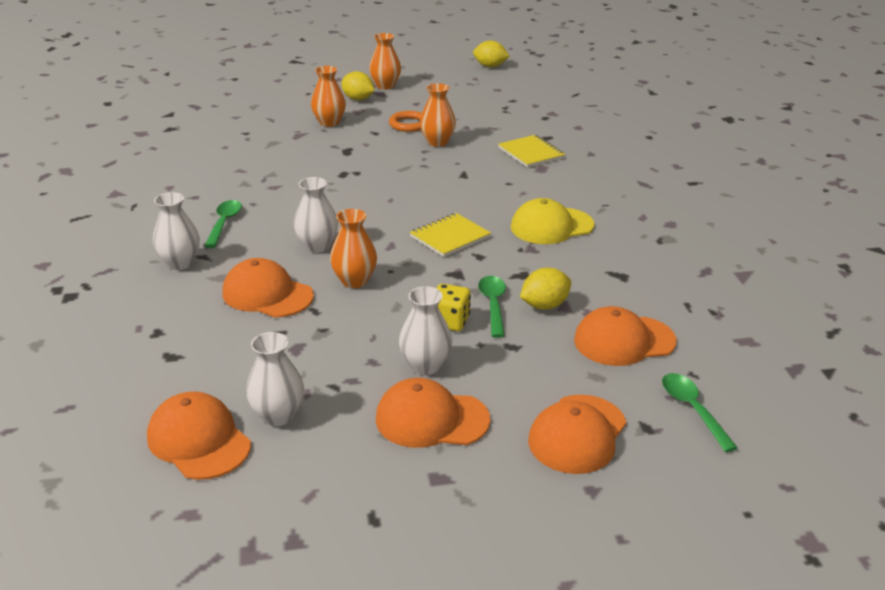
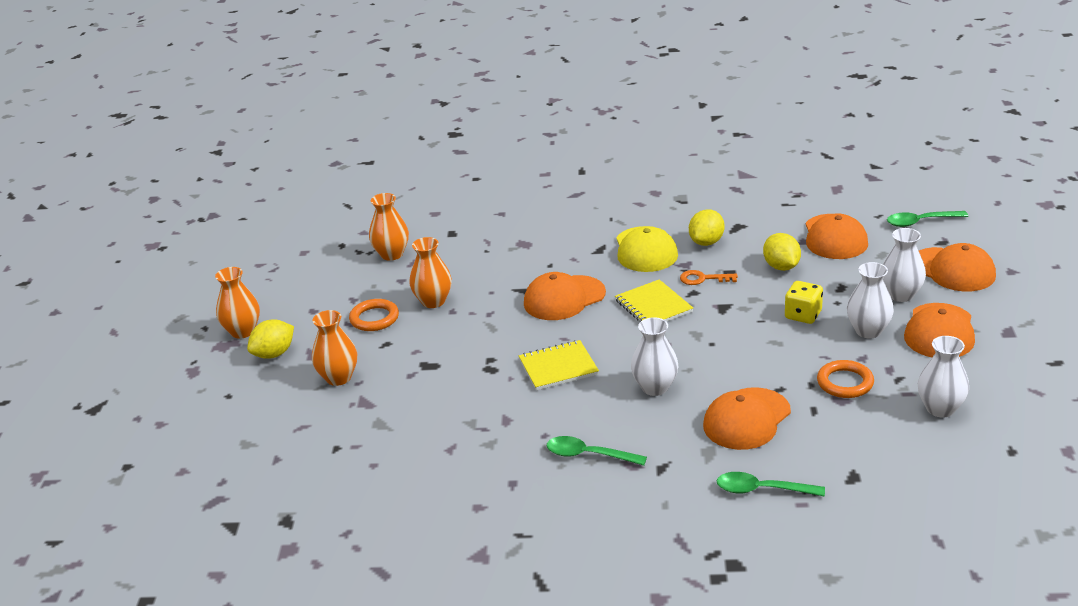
camera: 75 degrees left, 0 degrees up
(180, 263) = (673, 483): white vase -> white vase (901, 295)
(199, 440) = (977, 451): orange cap -> orange cap (564, 298)
(326, 350) = (845, 383): none -> orange ring
(354, 281) = (728, 365): orange vase -> orange vase (392, 254)
(490, 66) = (227, 251): yellow lemon -> yellow lemon (706, 242)
(493, 305) = (777, 291): green spoon -> green spoon (762, 490)
(506, 260) = (703, 279): none -> orange key
(531, 153) = (485, 246): yellow notebook -> yellow notebook (558, 367)

